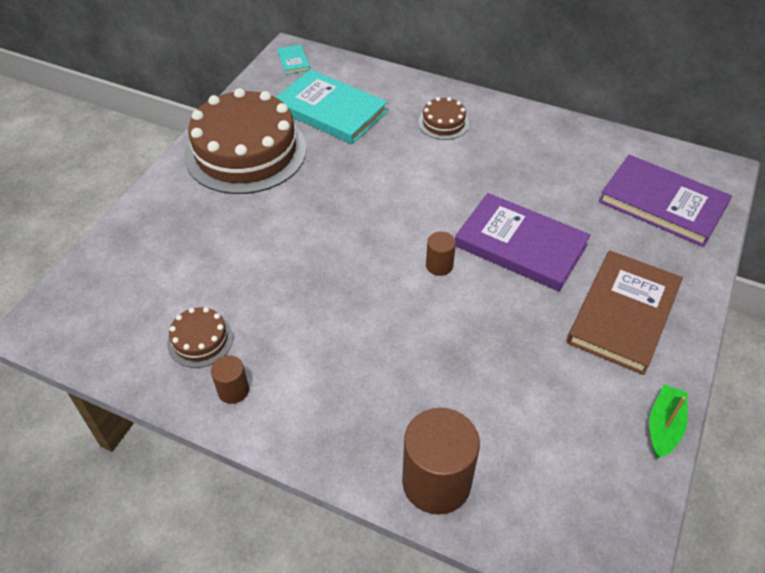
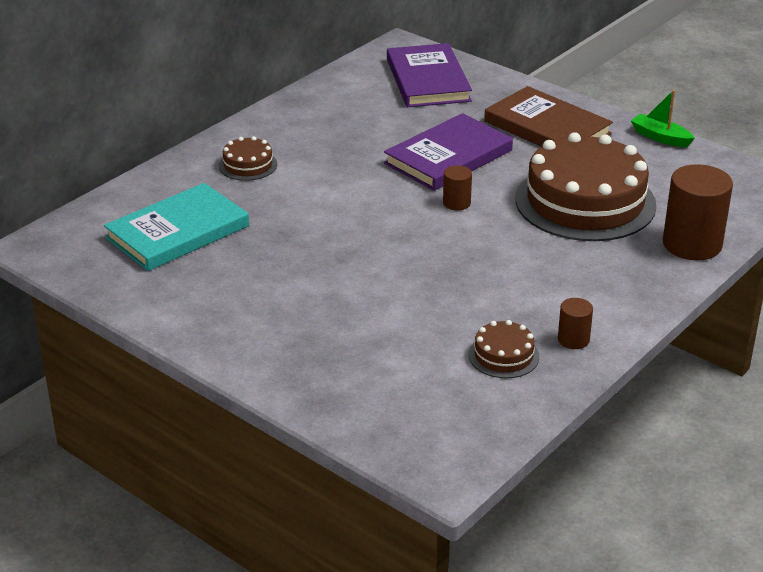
camera: 75 degrees left, 15 degrees down
(246, 152) = (217, 300): brown cake -> brown cake (585, 202)
(293, 61) = (57, 246): turquoise book -> none
(662, 203) = (427, 80): purple book -> purple book turned 60 degrees counterclockwise

